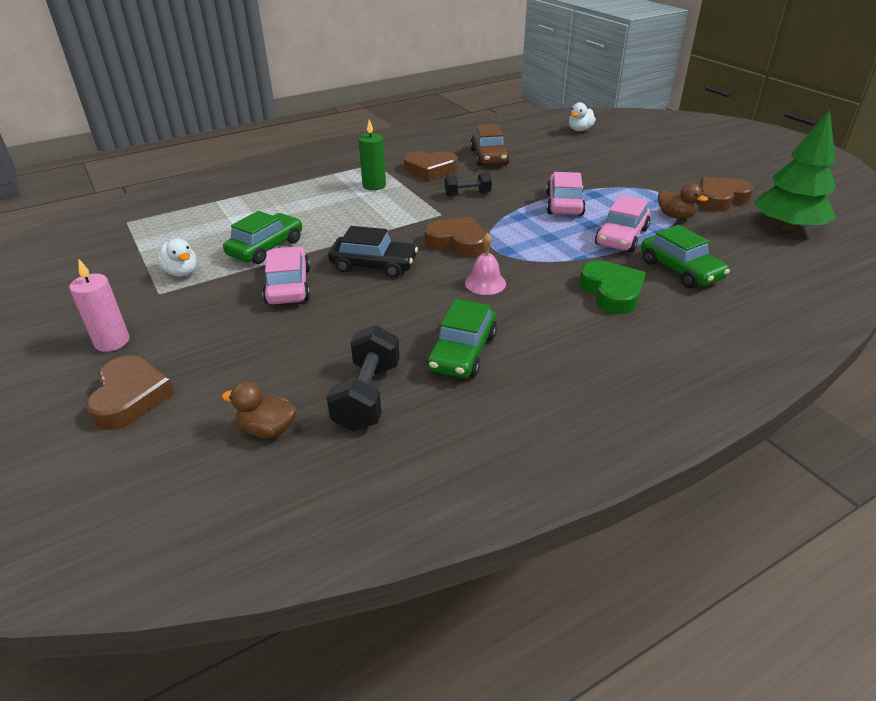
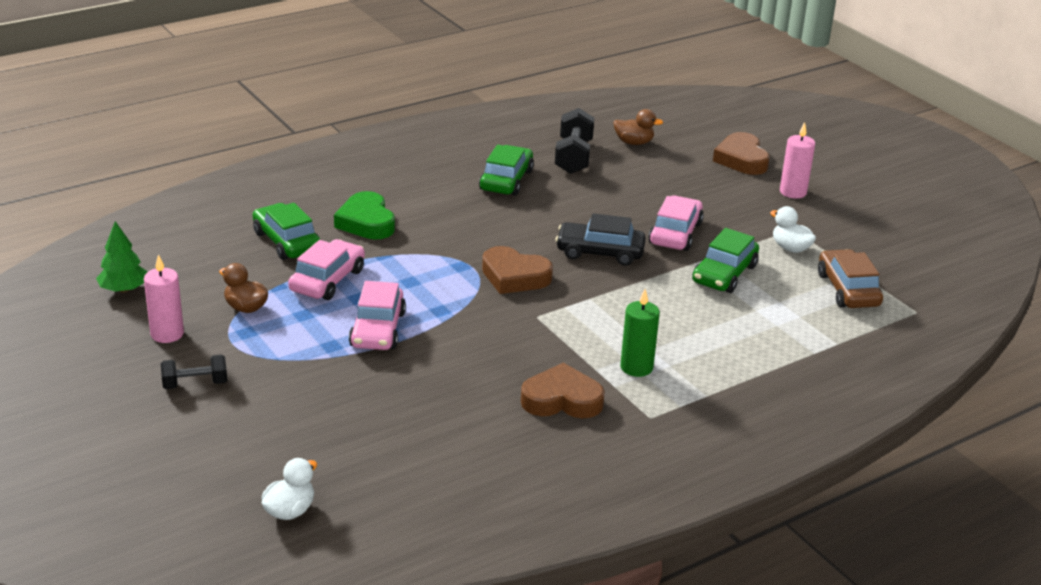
camera: 175 degrees right, 5 degrees down
(288, 286) = (675, 233): pink car -> pink car turned 150 degrees counterclockwise
(467, 194) = (504, 349): black dumbbell -> black dumbbell (195, 384)
(485, 283) = (485, 232): pink bell -> none
(489, 157) = (470, 430): brown car -> brown car (848, 290)
(720, 199) = (167, 334): brown heart -> pink candle
(787, 227) = (124, 289): green tree -> green tree, size x0.58

